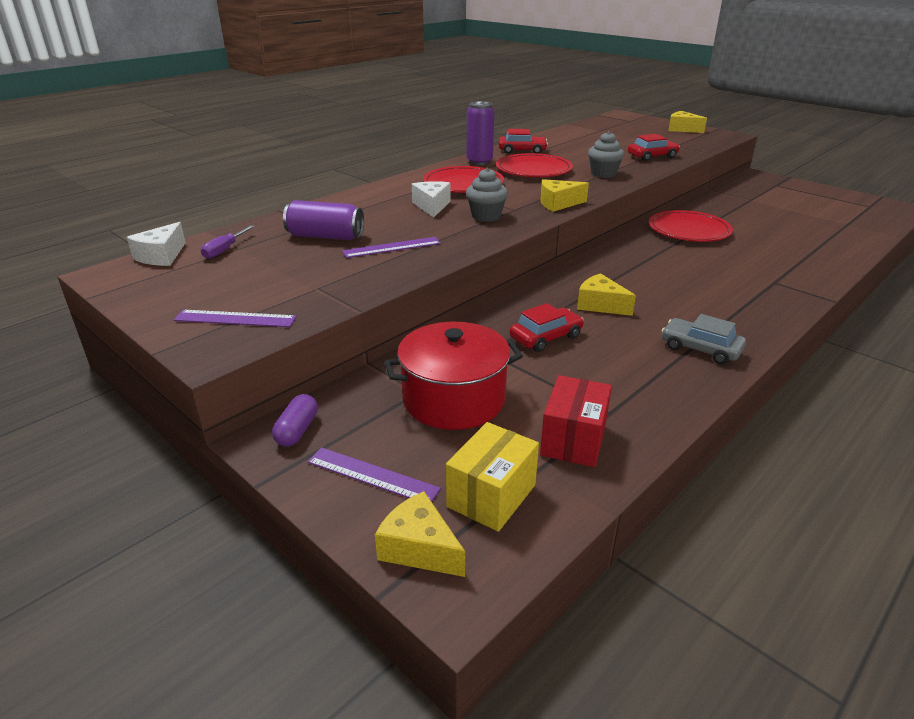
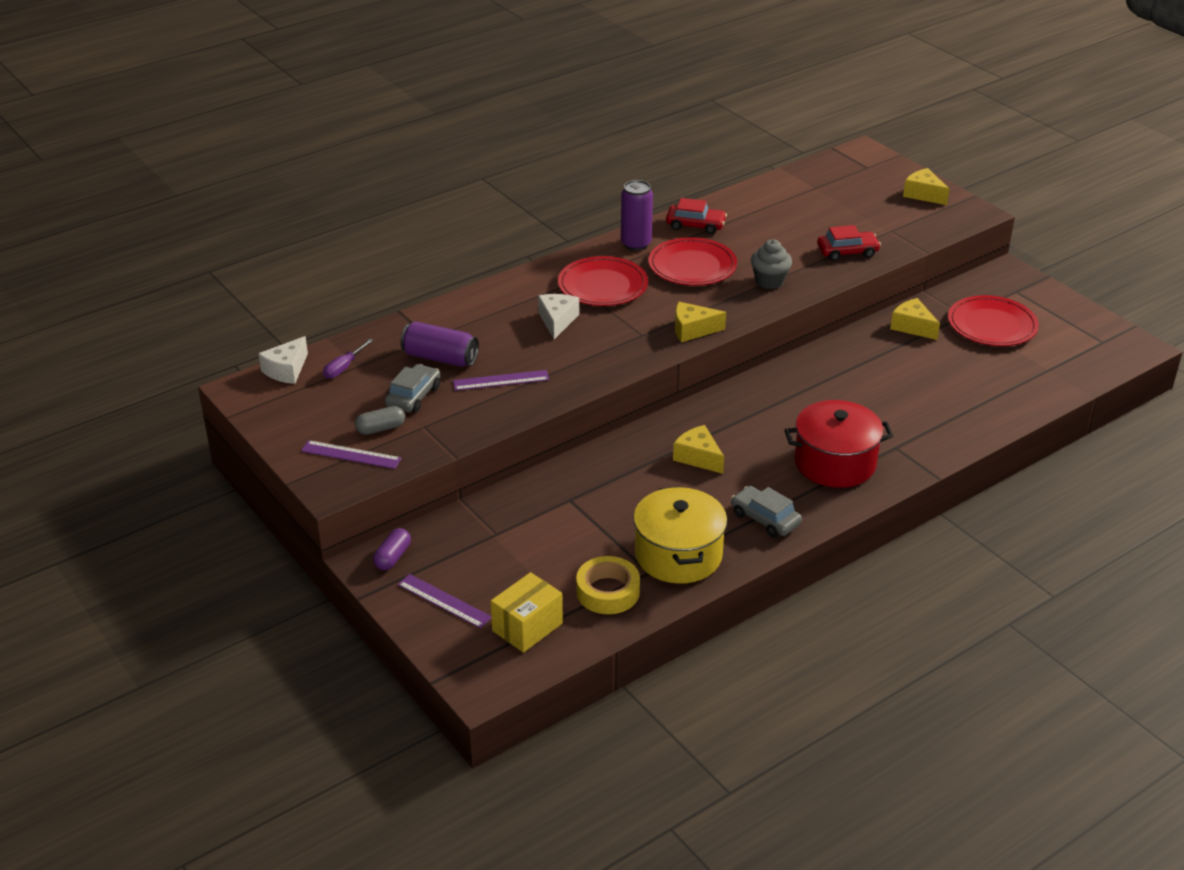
camera: 10 degrees right, 5 degrees up
(269, 293) = (380, 428): none -> grey capsule
(302, 265) = (413, 396): none -> grey car
(419, 548) = (465, 656): yellow cheese -> yellow cheese (912, 327)
(454, 399) = (524, 544): red pot -> red pot (835, 463)
(486, 216) = (608, 343): grey cupcake -> none
(546, 337) = (628, 490): red car -> none
(573, 440) = (608, 592): red box -> yellow tape
(632, 392) = (678, 555): none -> yellow pot
(689, 230) = (852, 362): red plate -> red plate (992, 325)

